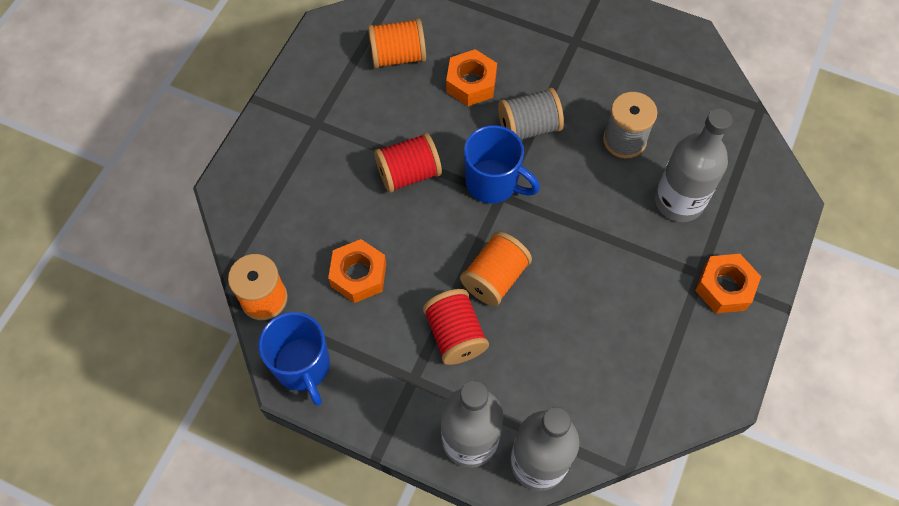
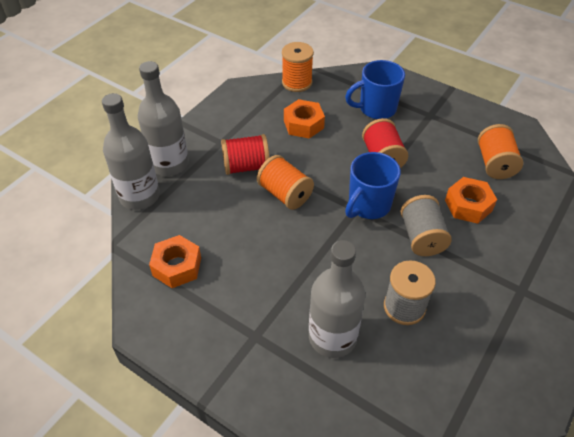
camera: 100 degrees right, 15 degrees down
(303, 366) = (246, 95): blue mug -> blue mug (376, 109)
(724, 287) = (237, 352): orange nut -> orange nut (177, 266)

